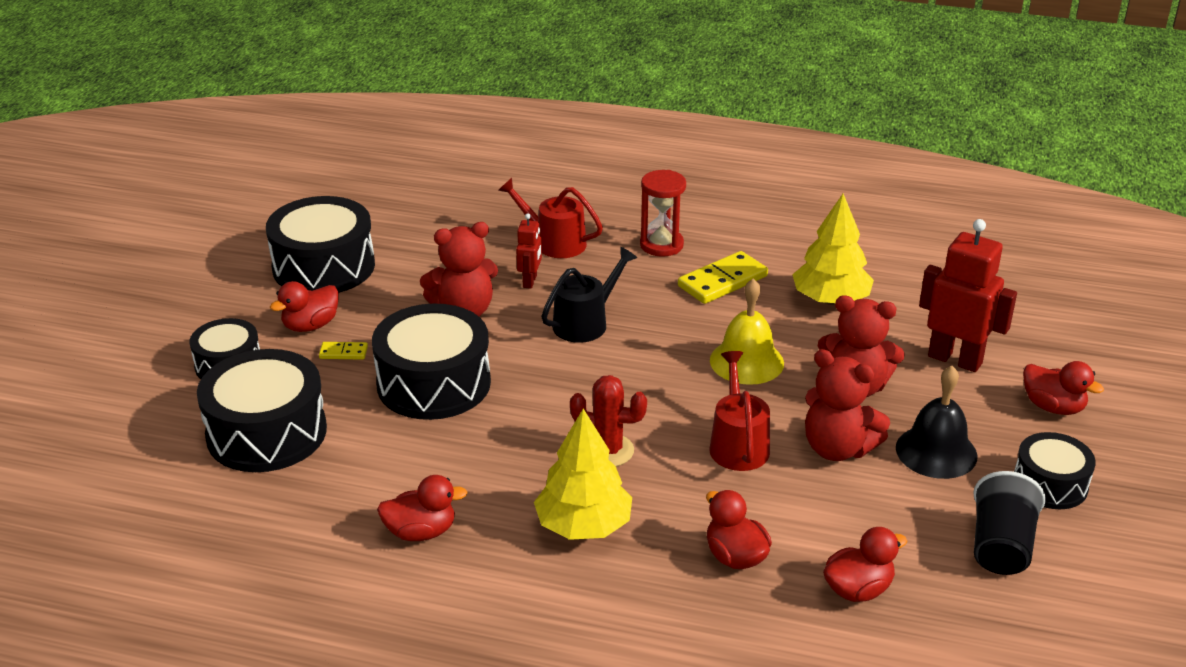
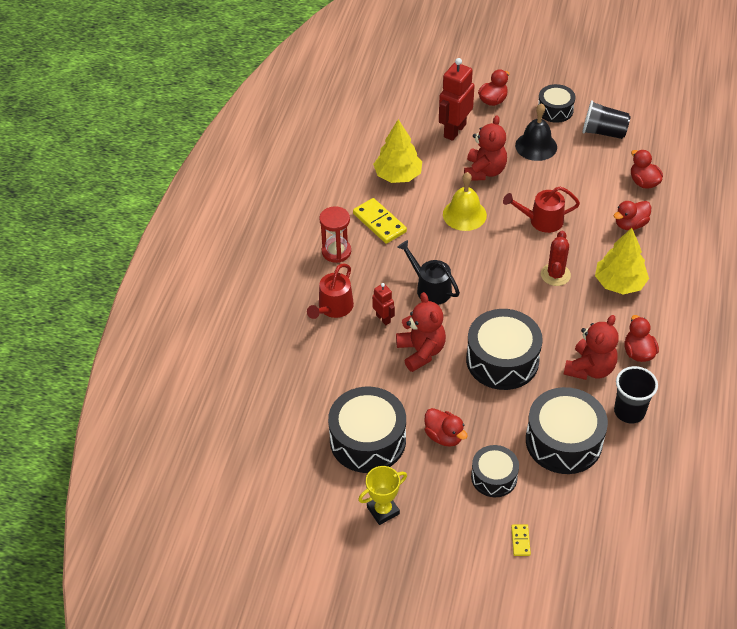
camera: 90 degrees left, 15 degrees up
(212, 276) = (383, 510): none -> yellow trophy
(300, 507) = (629, 411): none -> black cup
(343, 353) = (474, 412): yellow domino -> yellow domino (520, 541)
(530, 281) = (383, 318): red robot -> red robot turned 45 degrees clockwise
(837, 448) = (539, 182): red teddy bear -> red teddy bear (590, 368)

